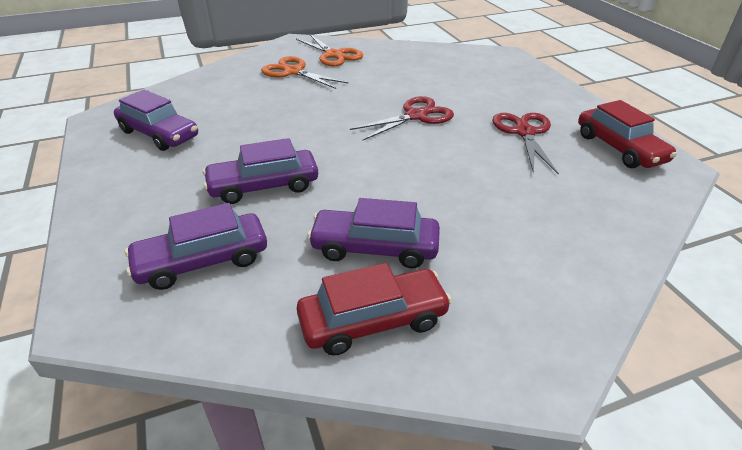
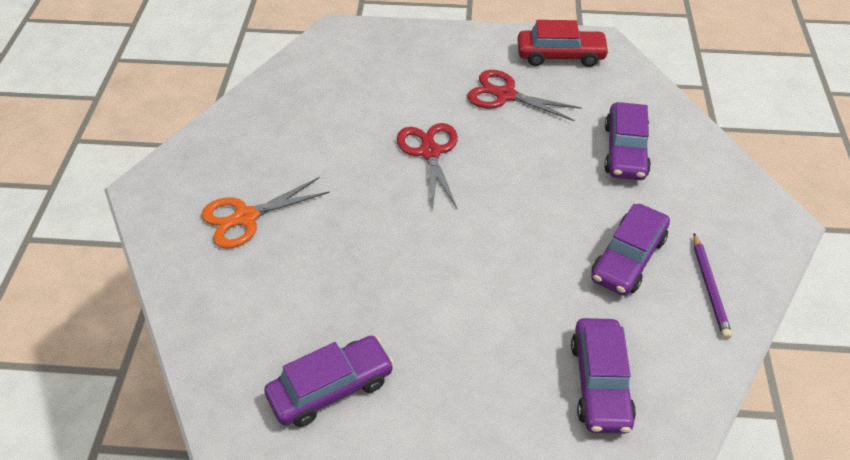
camera: 65 degrees left, 10 degrees up
(264, 186) = (499, 310): purple car -> purple car (625, 151)
(334, 55) = (226, 165): orange scissors -> none
(373, 321) = (709, 287): red car -> purple pencil

